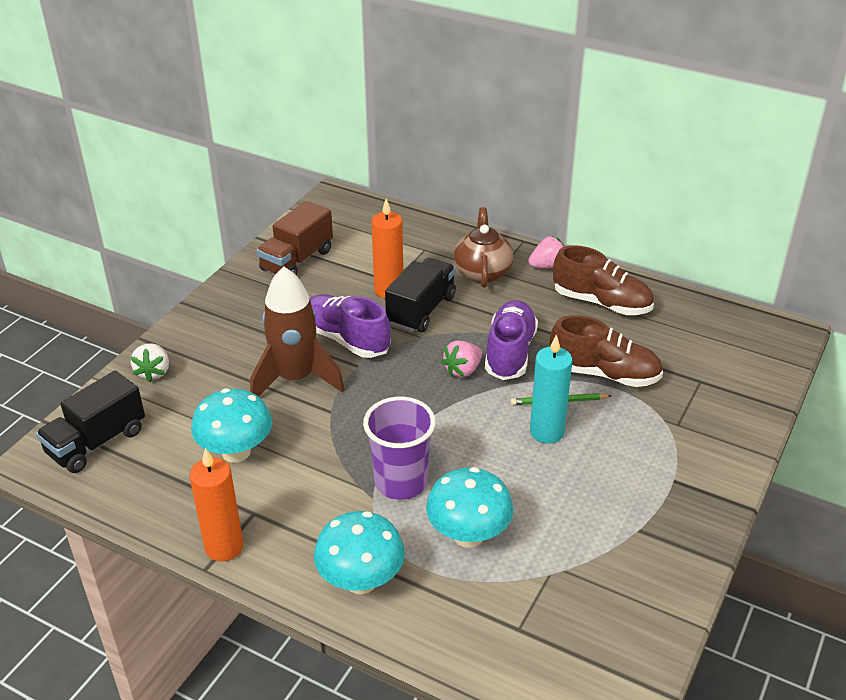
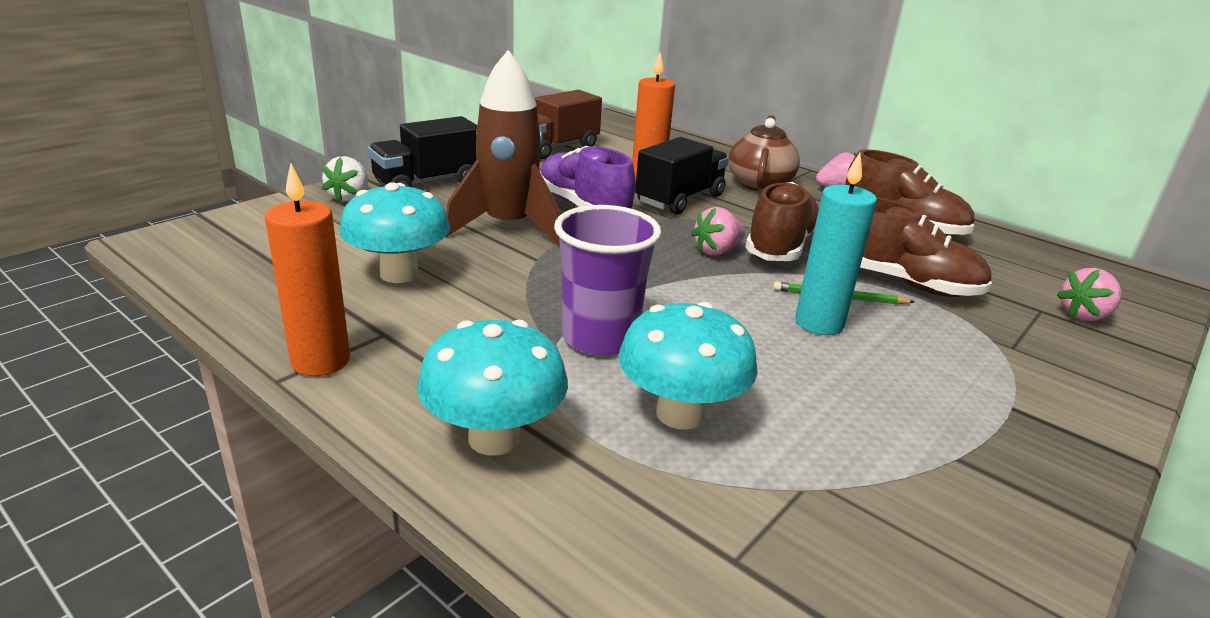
camera: 10 degrees right, 10 degrees down
(96, 442) = (241, 238): black truck -> black truck (427, 183)
(510, 353) = (780, 246): purple shoe -> brown shoe
(729, 380) = (1084, 315): none -> pink strawberry

